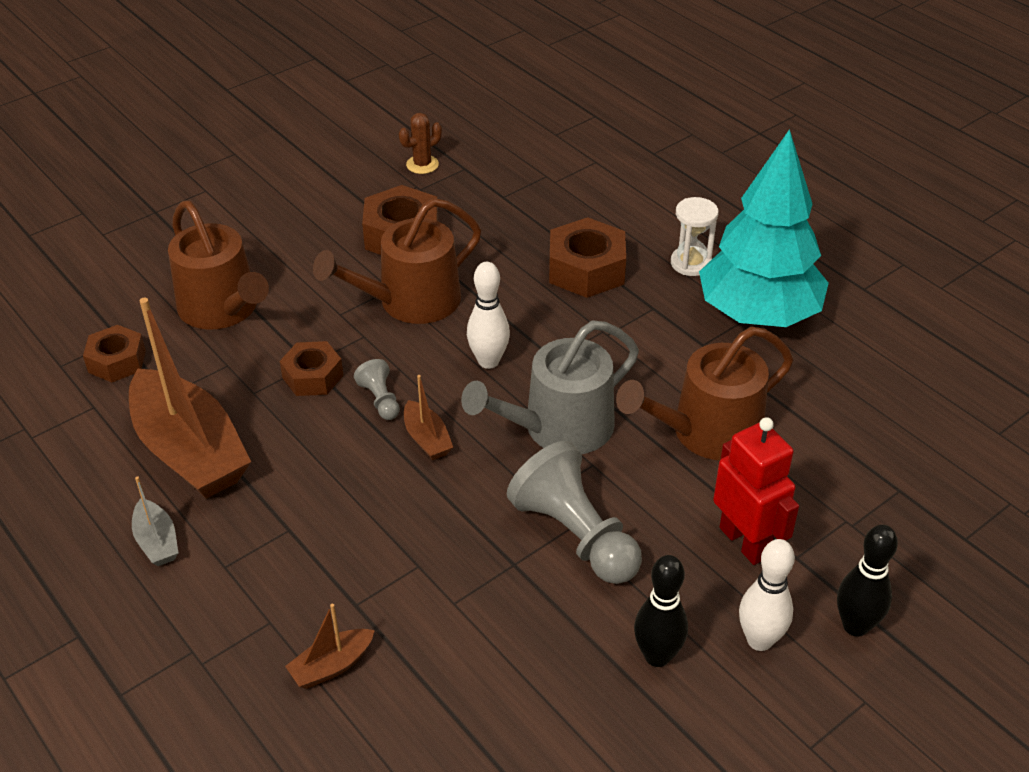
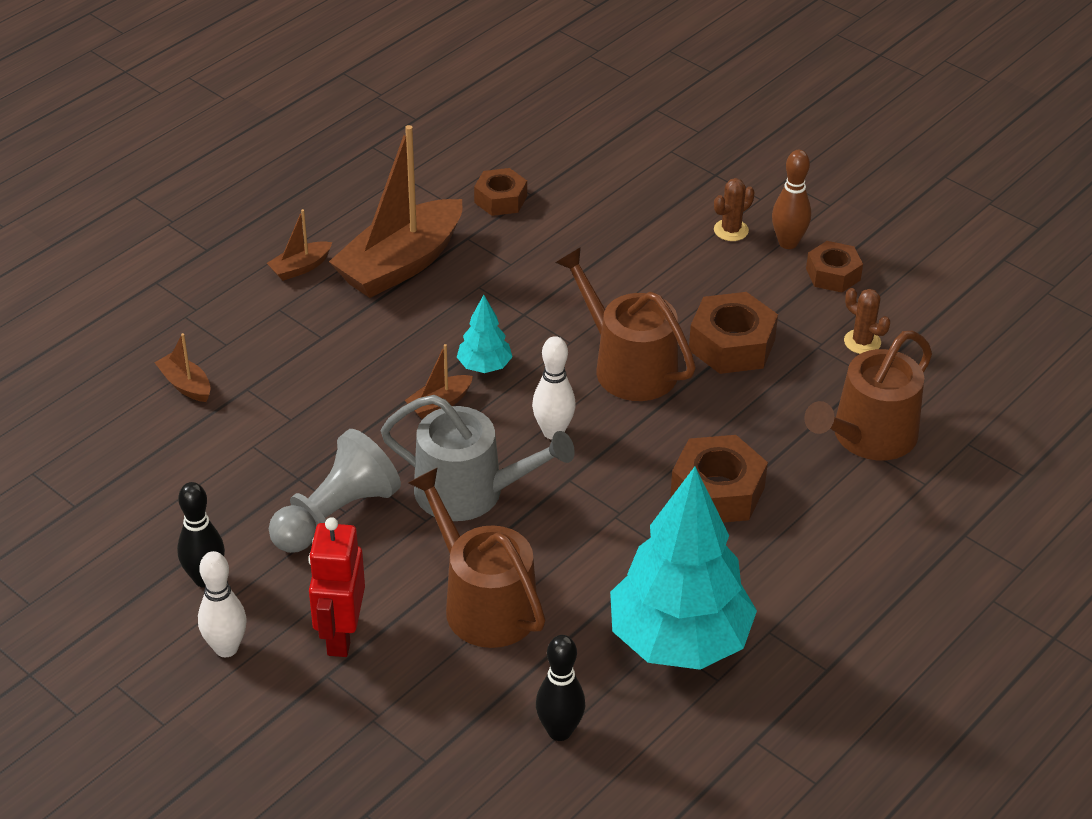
camera: 80 degrees right, 0 degrees up
(157, 541) = (300, 267): grey boat -> brown boat
(223, 309) = (584, 246): brown watering can -> brown watering can (868, 436)
(243, 213) = (731, 230): none -> brown cactus
(276, 184) = (788, 243): none -> brown bowling pin
(312, 376) = (506, 318): brown nut -> brown nut (833, 274)
(380, 400) = (484, 366): grey pawn -> turquoise tree
(559, 428) = (470, 492): grey watering can -> grey watering can turned 150 degrees clockwise
(691, 263) = (755, 578): white hourglass -> none
(744, 542) = (340, 635): red robot -> red robot turned 135 degrees clockwise
(855, 626) = (247, 718): black bowling pin -> black bowling pin (559, 731)

